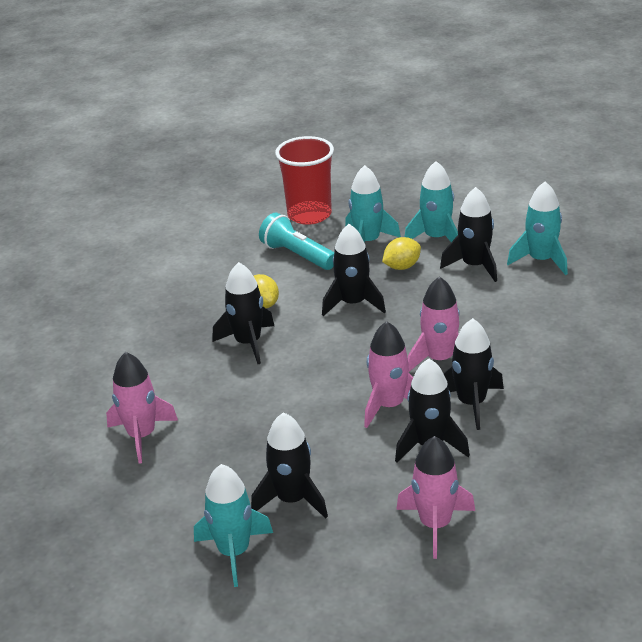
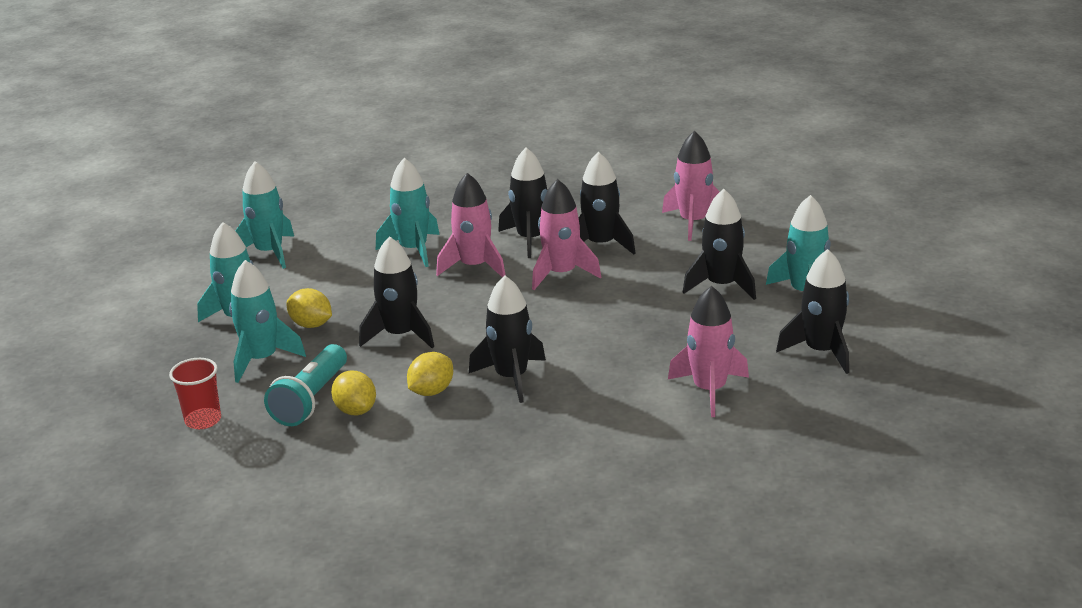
camera: 115 degrees left, 5 degrees down
(268, 271) = (356, 410): none -> yellow lemon
(309, 215) = (203, 420): red cup -> red cup, size x0.57
(474, 266) = (293, 284): black rocket -> black rocket (821, 351)
(496, 332) = (413, 250): none -> turquoise rocket

